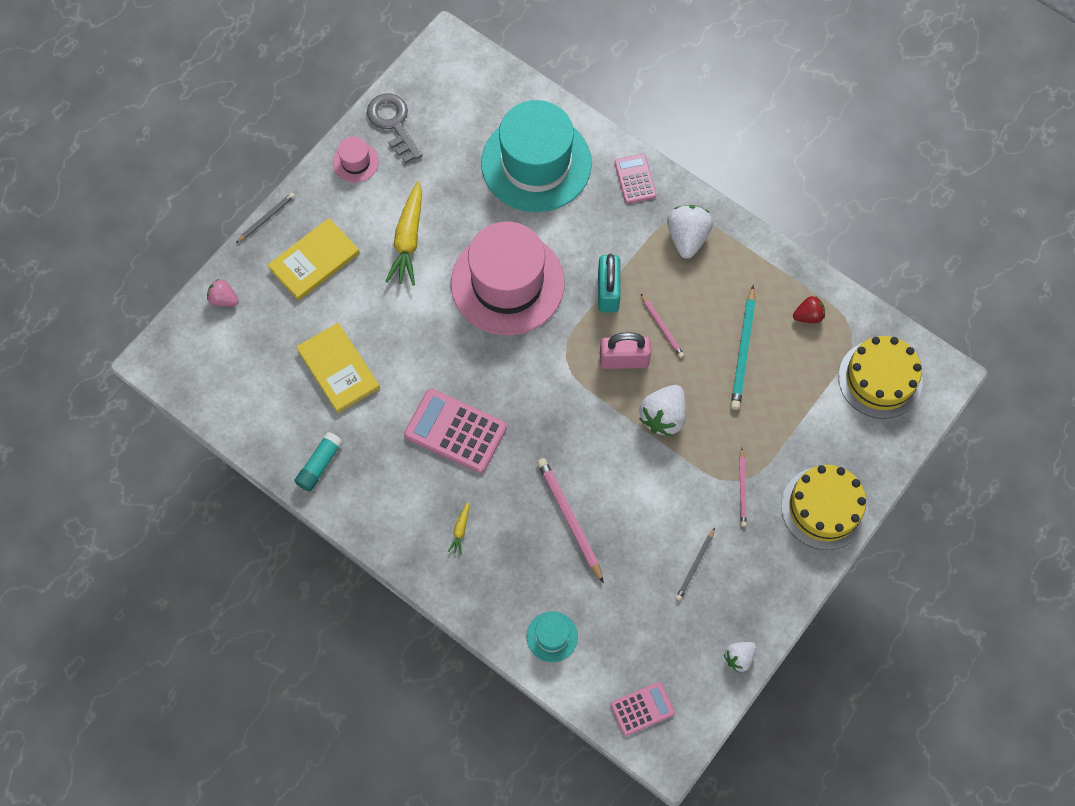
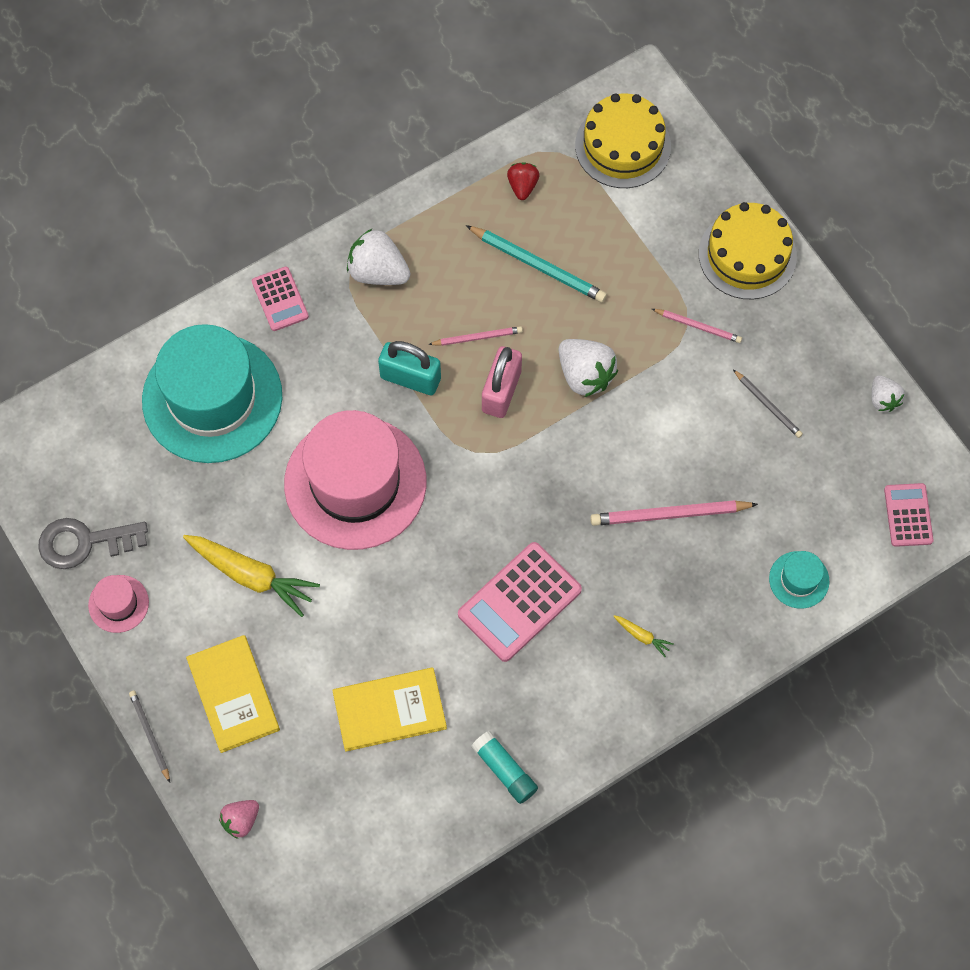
camera: 70 degrees left, 0 degrees up
(635, 179) = (280, 299): pink calculator -> pink calculator turned 120 degrees counterclockwise

